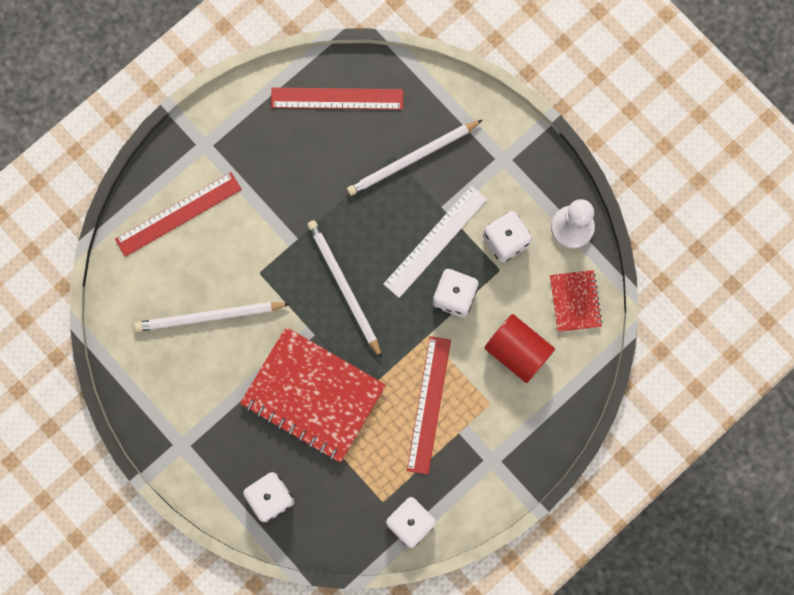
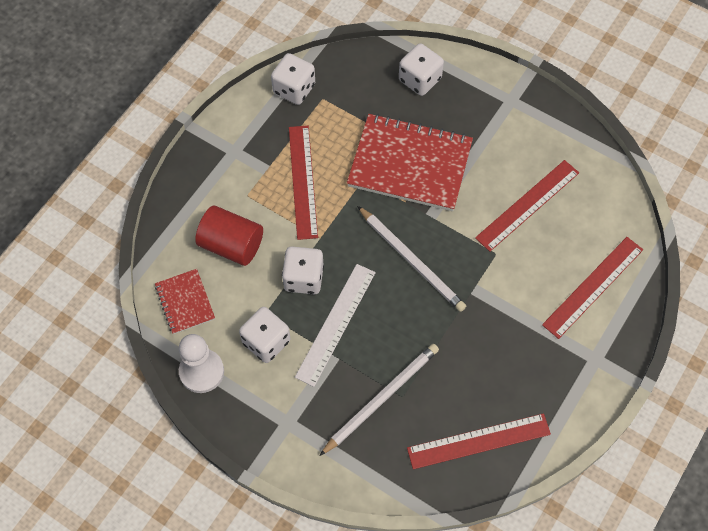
camera: 165 degrees right, 15 degrees down
(209, 317) = (527, 205): white pencil -> red ruler

